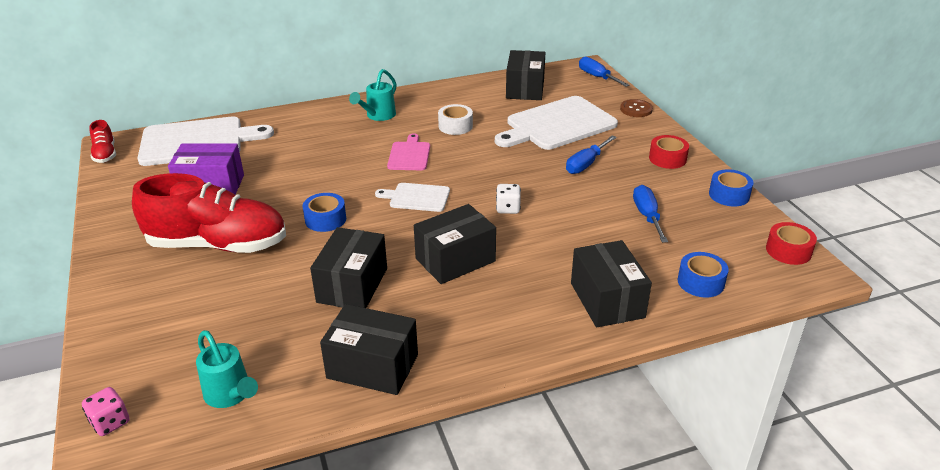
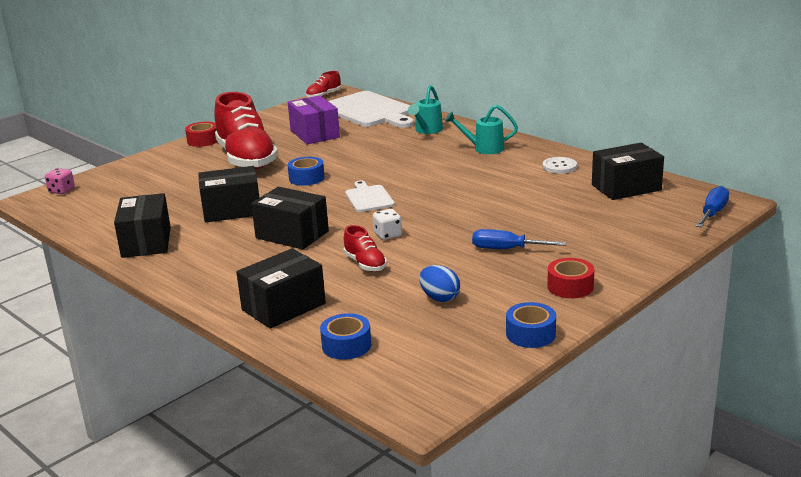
camera: 65 degrees right, 10 degrees down
(230, 395) = (98, 211): turquoise watering can -> turquoise watering can (427, 130)
(409, 155) = (432, 177): pink cutting board -> none
(455, 126) = (506, 179): white tape -> none
(457, 99) = (559, 166): none -> white button
(556, 235) = (365, 264): none -> red shoe
(557, 125) = (570, 219): white cutting board -> none
(636, 109) = (663, 248): brown button -> none
(647, 216) = (439, 298): blue screwdriver -> blue egg
(788, 251) = (448, 386): red tape -> red tape (203, 140)

